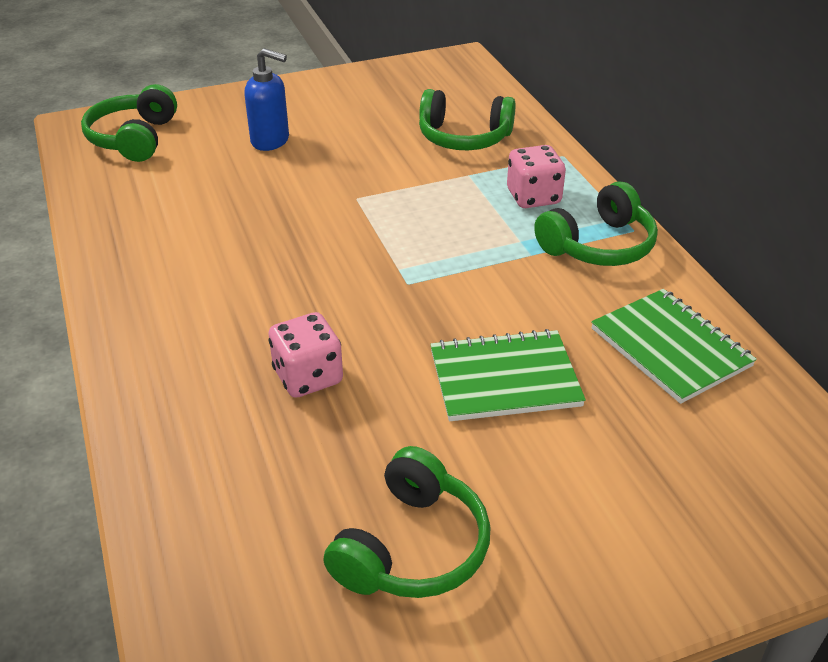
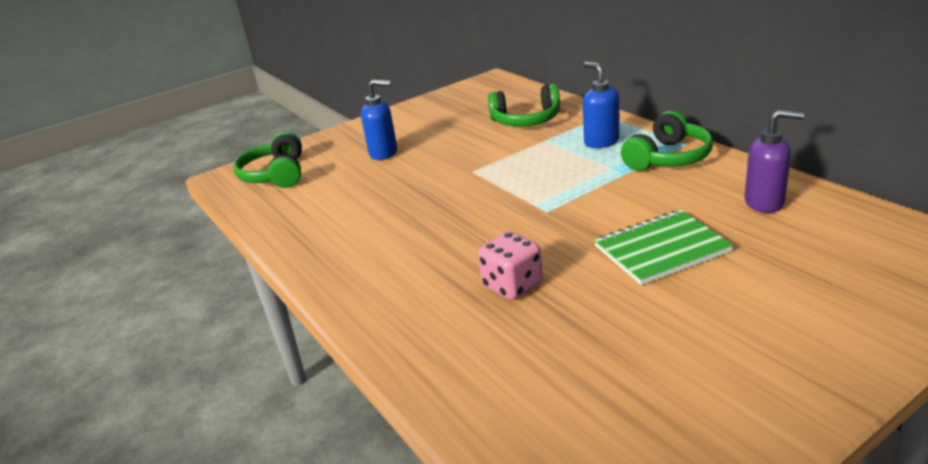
camera: 10 degrees left, 10 degrees down
(412, 547) = (672, 372): green headphones -> none
(533, 197) = (601, 142): pink dice -> blue soap dispenser
(670, 348) = (764, 203): green notebook -> purple soap dispenser

